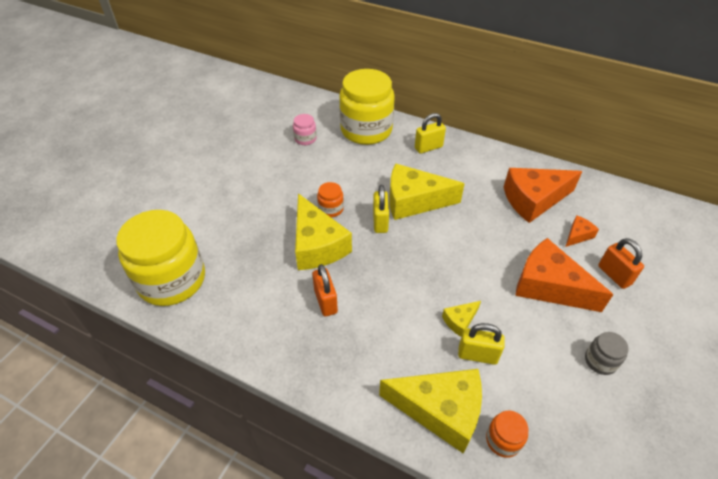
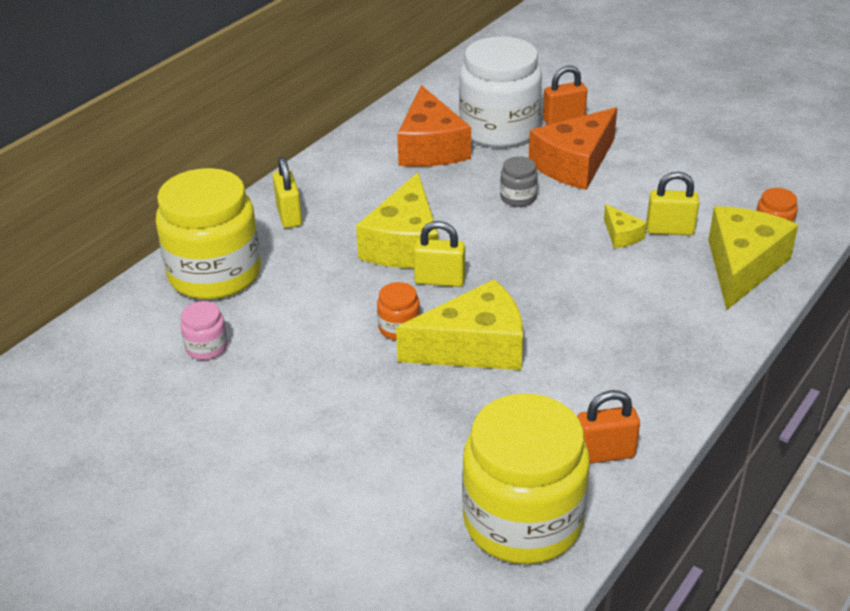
camera: 80 degrees left, 10 degrees down
(325, 301) = (583, 345): orange padlock -> orange padlock (604, 454)
(477, 355) = (669, 230): yellow padlock -> yellow padlock turned 75 degrees clockwise
(578, 235) = (499, 129): orange cheese -> white jar
(600, 361) = (676, 154): grey jar -> grey jar (518, 197)

